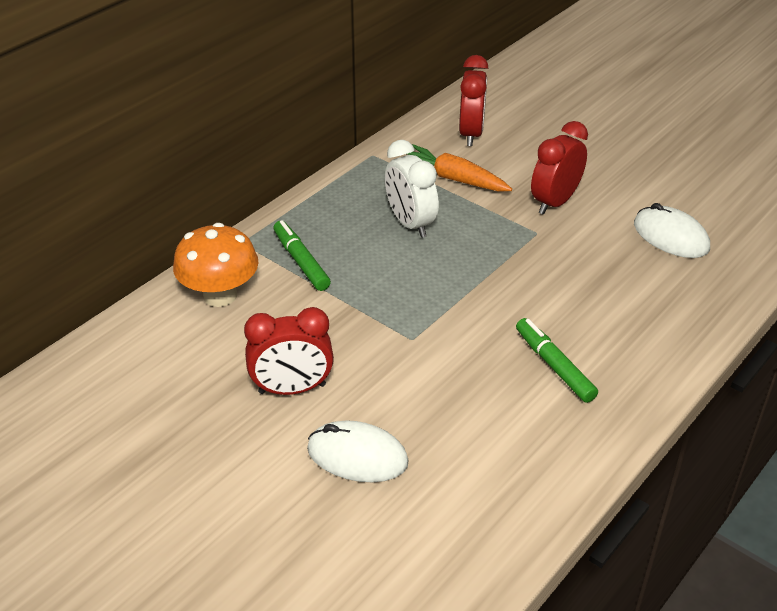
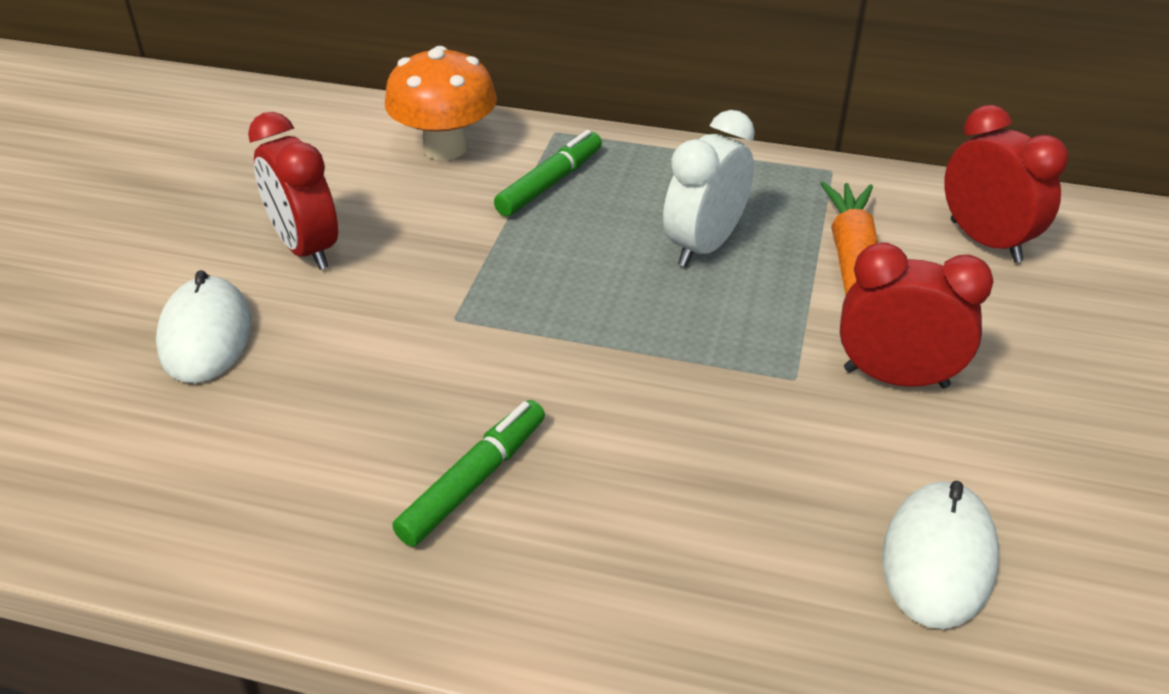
camera: 65 degrees right, 0 degrees up
(471, 134) = (985, 241): red clock -> red clock turned 105 degrees counterclockwise

